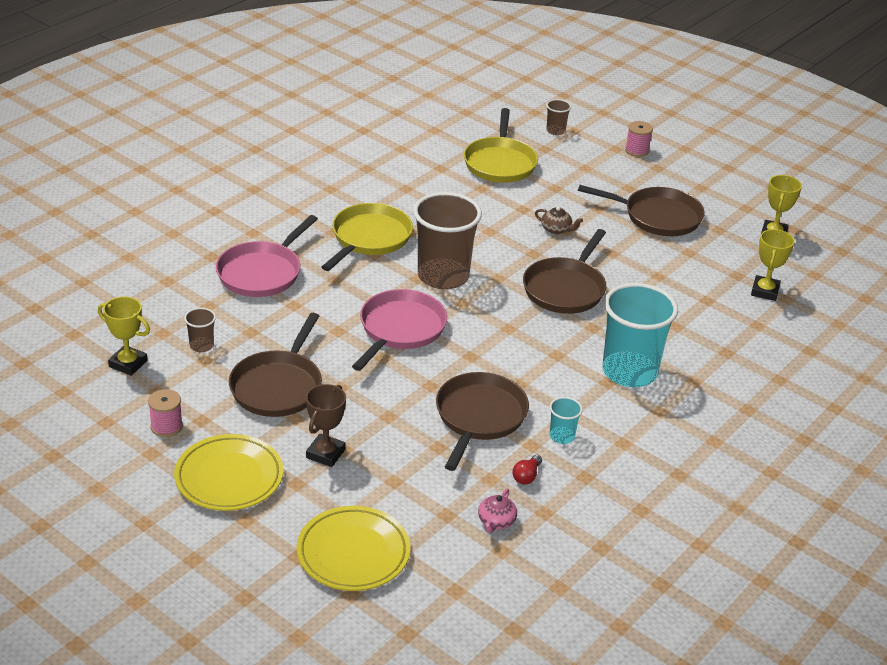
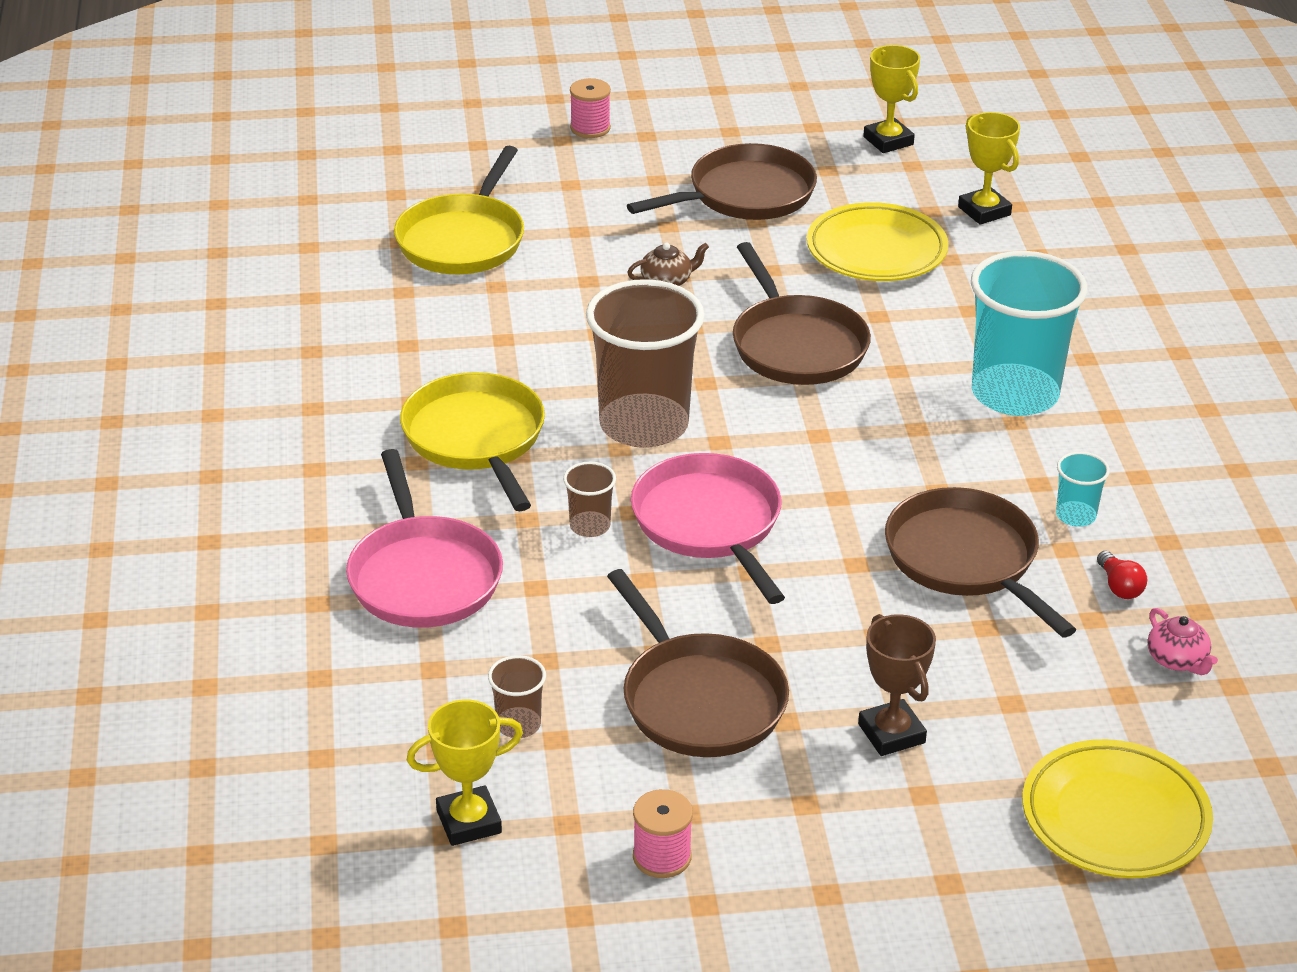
camera: 45 degrees left, 0 degrees up
(229, 477) = (843, 852): yellow plate -> yellow plate (876, 250)
(500, 163) = (463, 240): yellow pan -> yellow pan turned 60 degrees clockwise
(555, 131) = (458, 159): brown cup -> brown cup (590, 526)

